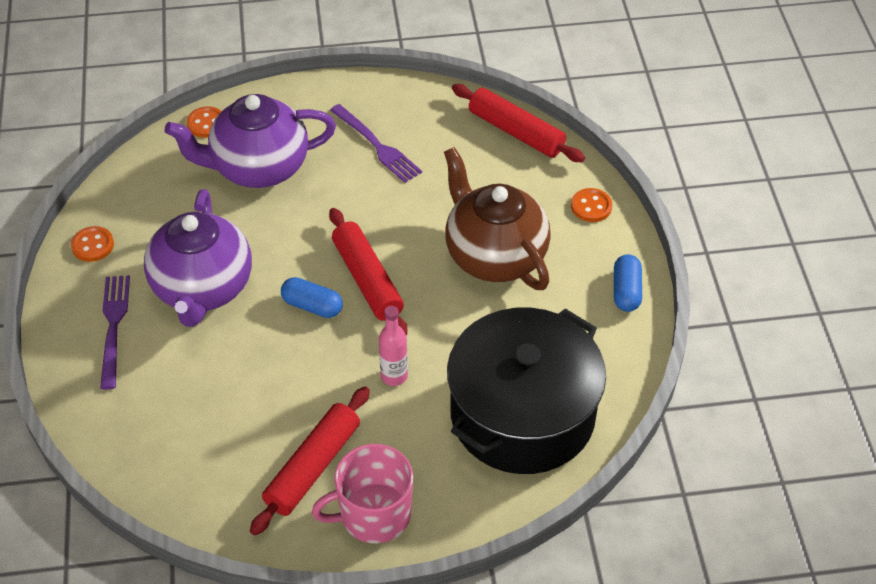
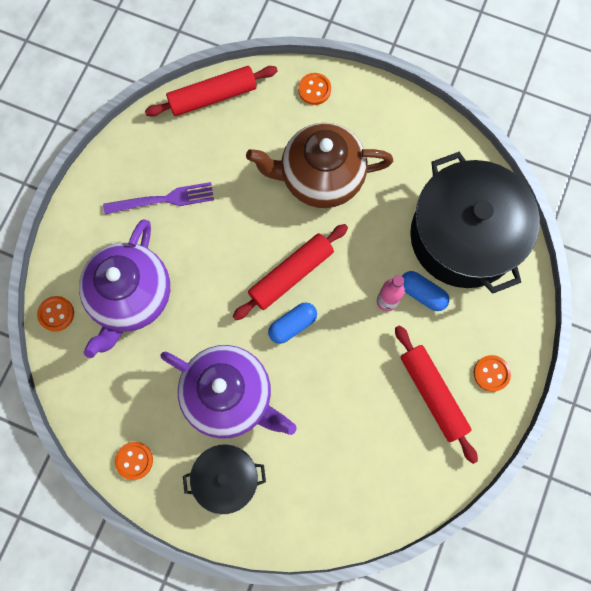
camera: 60 degrees left, 25 degrees up
(113, 325) = (226, 478): purple fork -> black pot
(367, 279) = (291, 274): red rolling pin -> red rolling pin turned 45 degrees counterclockwise
(373, 514) = (491, 373): pink mug -> orange button
(626, 291) = (401, 113): blue capsule -> blue capsule (422, 293)

